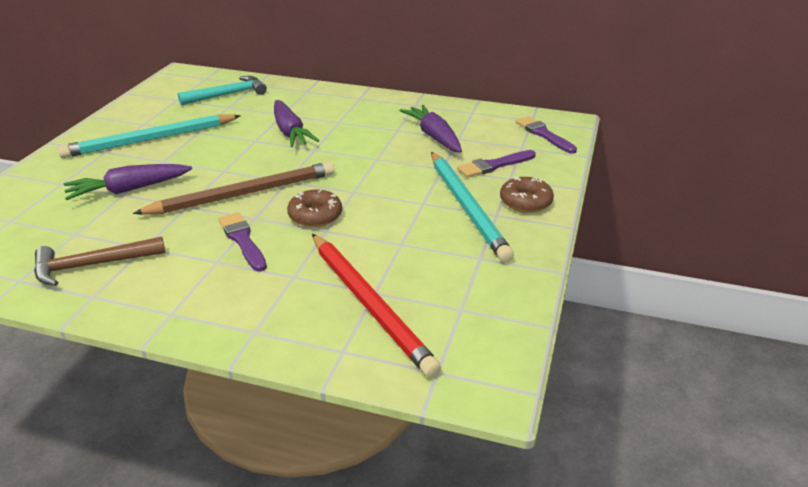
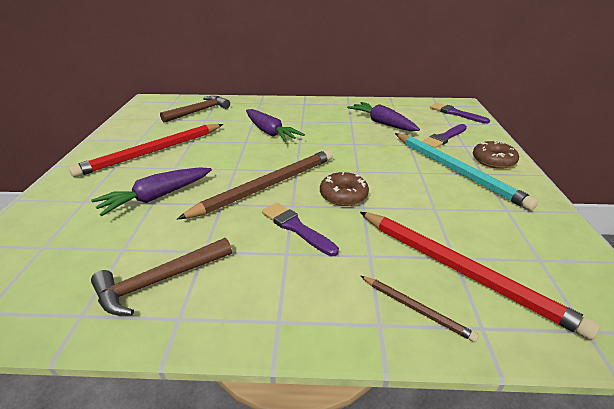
camera: 15 degrees left, 0 degrees up
(150, 140) = (153, 152): turquoise pencil -> red pencil
(228, 95) = (199, 111): turquoise hammer -> brown hammer
(297, 326) = (416, 309): none -> brown pencil

